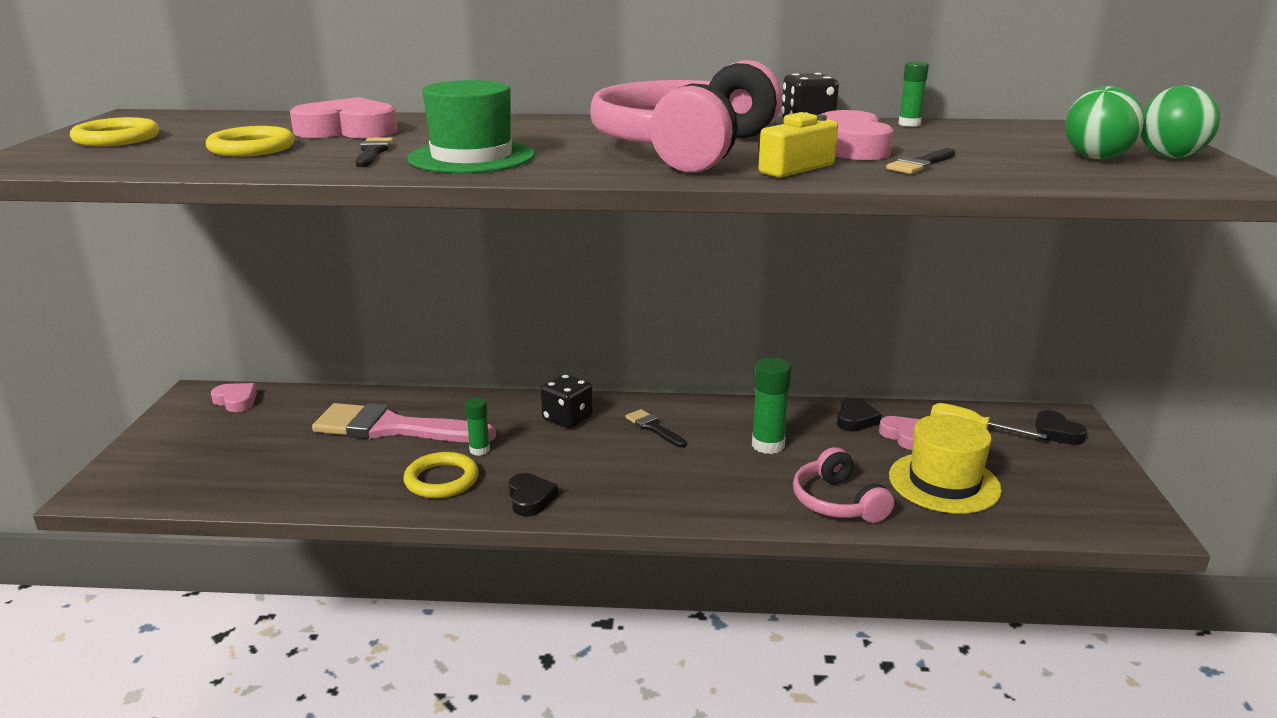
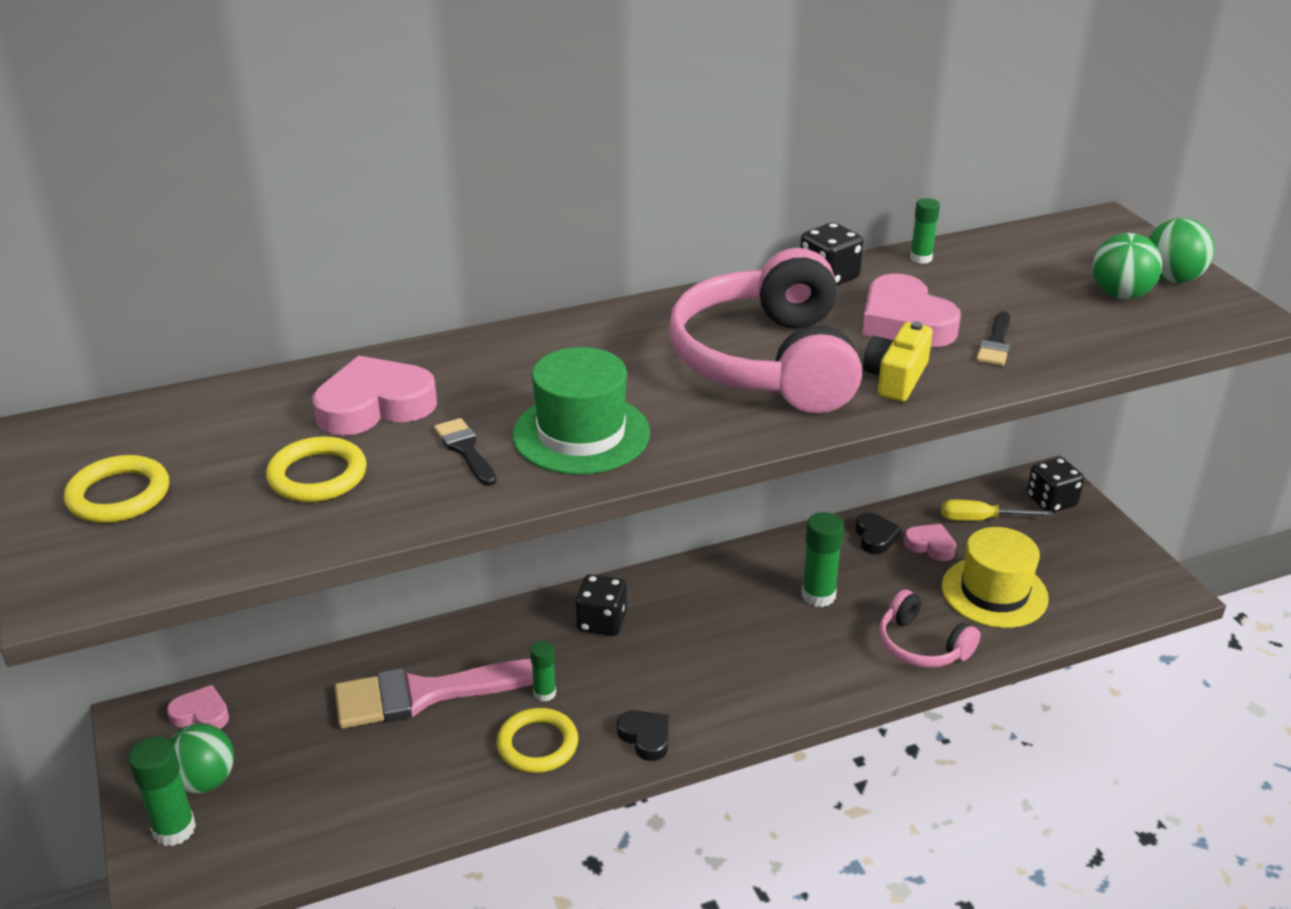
camera: 25 degrees left, 10 degrees up
(147, 458) = (174, 829): none -> green glue stick
(196, 437) = (204, 781): none -> green ball
(653, 428) = (696, 607): black brush -> none
(1056, 433) = (1051, 501): black heart -> black dice

